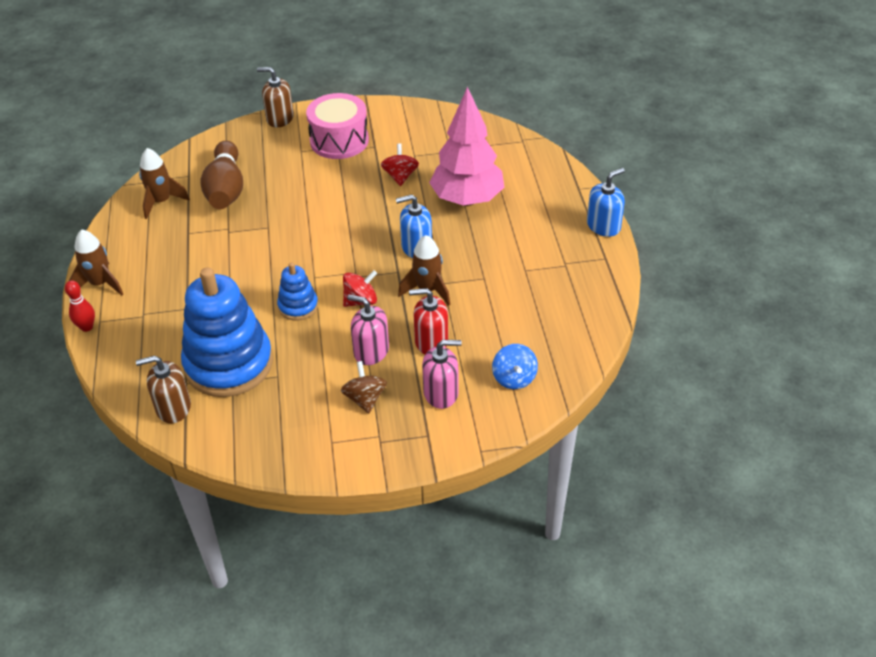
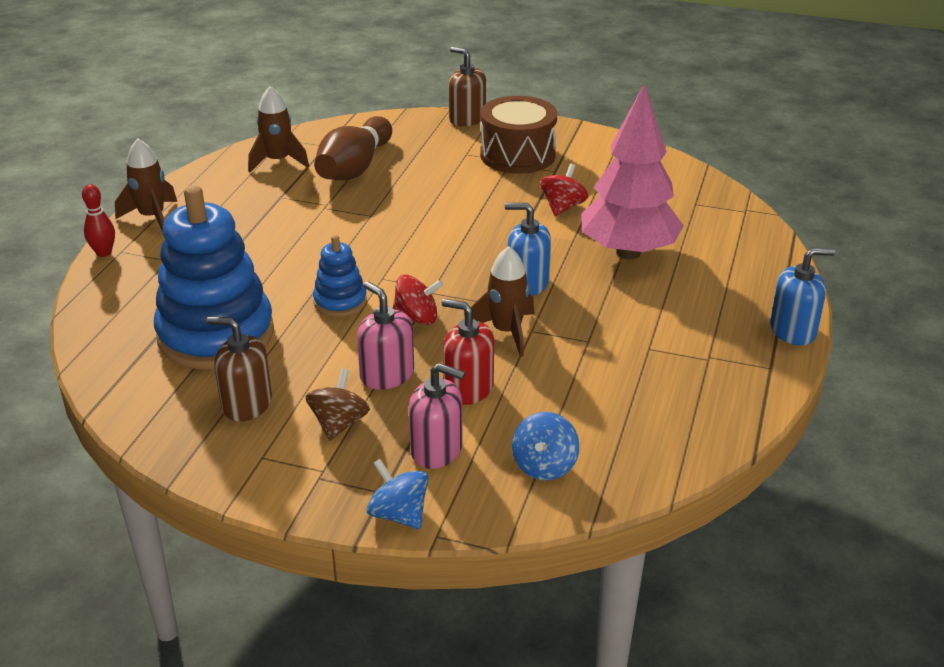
camera: 25 degrees right, 10 degrees down
(173, 407) = (121, 358): brown soap dispenser -> brown soap dispenser (246, 404)
(339, 141) = (517, 155): pink drum -> brown drum
(448, 446) = (399, 514): none -> blue spinning top

